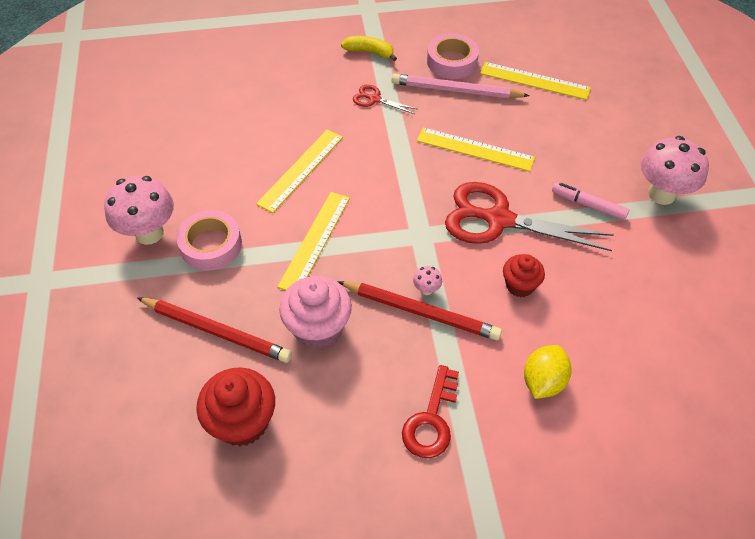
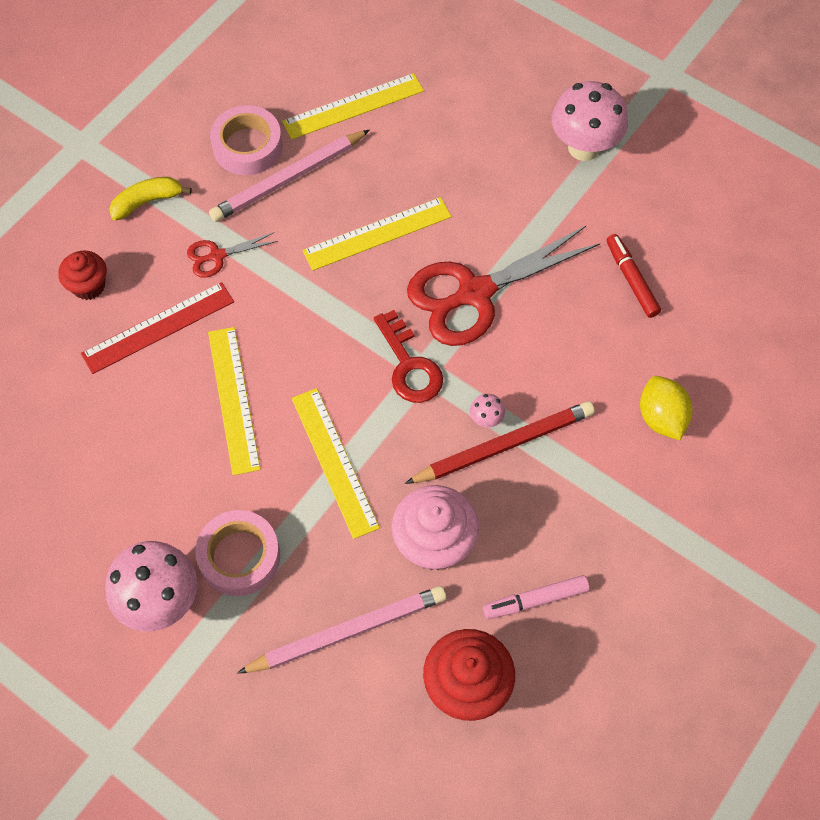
camera: 45 degrees left, 10 degrees up
(216, 331) = (348, 631): red pencil -> pink pencil
(305, 110) = (158, 328): none -> red ruler
(431, 419) = (612, 533): red key -> red key (409, 365)
(520, 285) = (558, 344): red cupcake -> red cupcake (88, 286)
(588, 205) = (535, 211): pink marker -> pink marker (535, 600)
(612, 287) = (631, 279): none -> red marker

